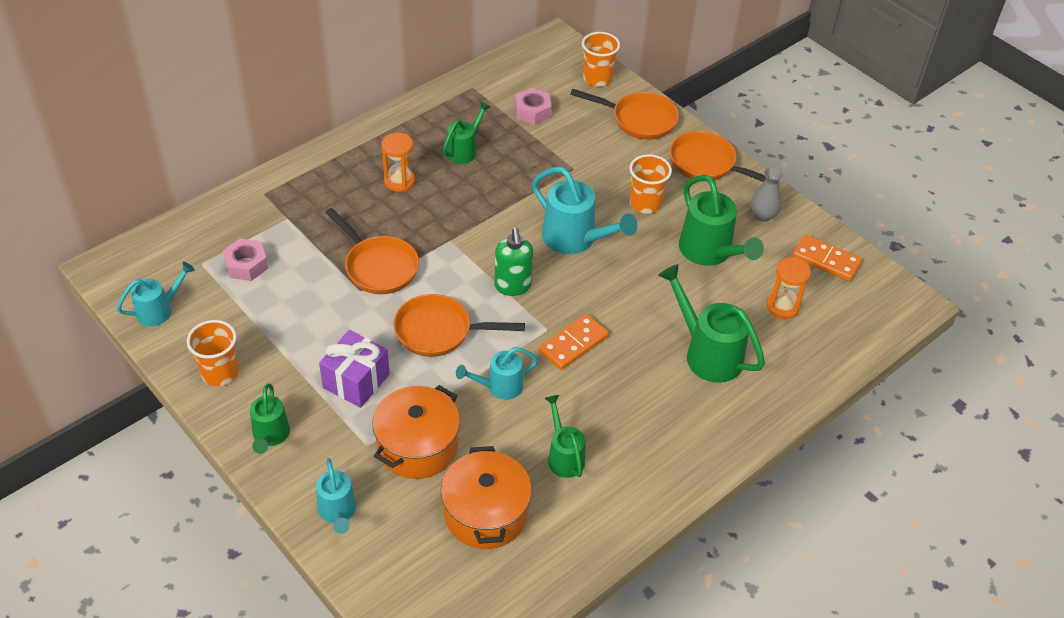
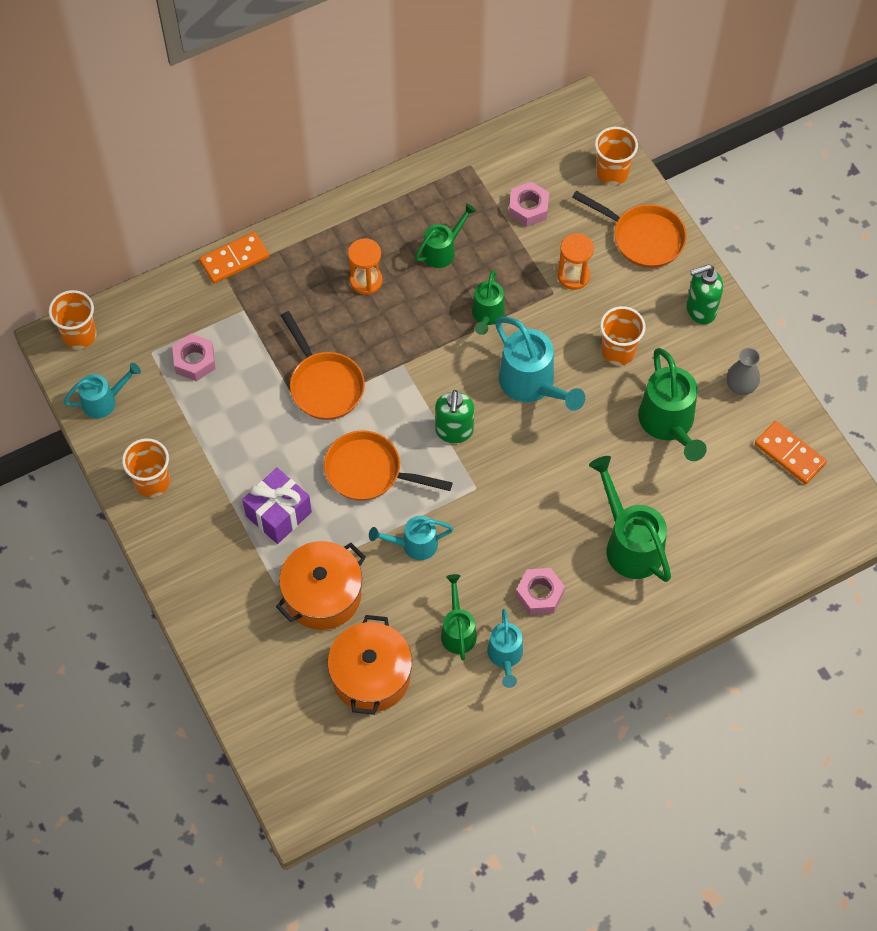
camera: 15 degrees right, 15 degrees up
(126, 259) = (79, 335): none -> orange cup
(270, 436) = (189, 559): green watering can -> green watering can (487, 316)
(338, 512) = (237, 649): turquoise watering can -> turquoise watering can (505, 657)
(573, 344) = (498, 509): orange domino -> orange domino (234, 259)
(635, 410) = (540, 594): none -> pink nut
(707, 164) = (700, 310): orange pan -> green soap dispenser
(782, 307) = (724, 503): orange hourglass -> orange hourglass (573, 276)

